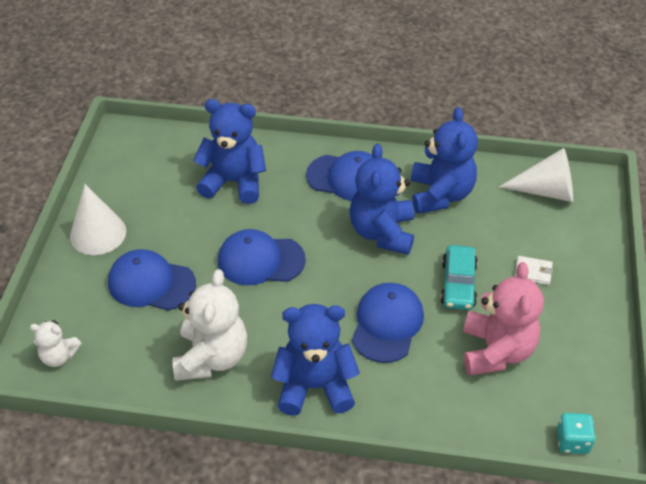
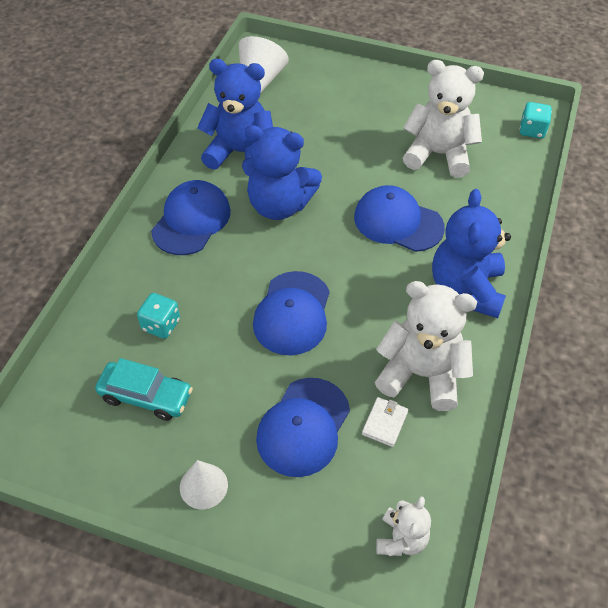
camera: 80 degrees left, 5 degrees up
(98, 233) = (203, 486): white cone -> white cone, size x0.63
(234, 182) = (161, 325): blue teddy bear -> turquoise dice
(458, 284) = (358, 163): turquoise car -> turquoise car (146, 396)
(496, 351) = (438, 154): pink teddy bear -> white teddy bear
(533, 272) = (354, 112): white wallet -> white wallet (384, 423)

